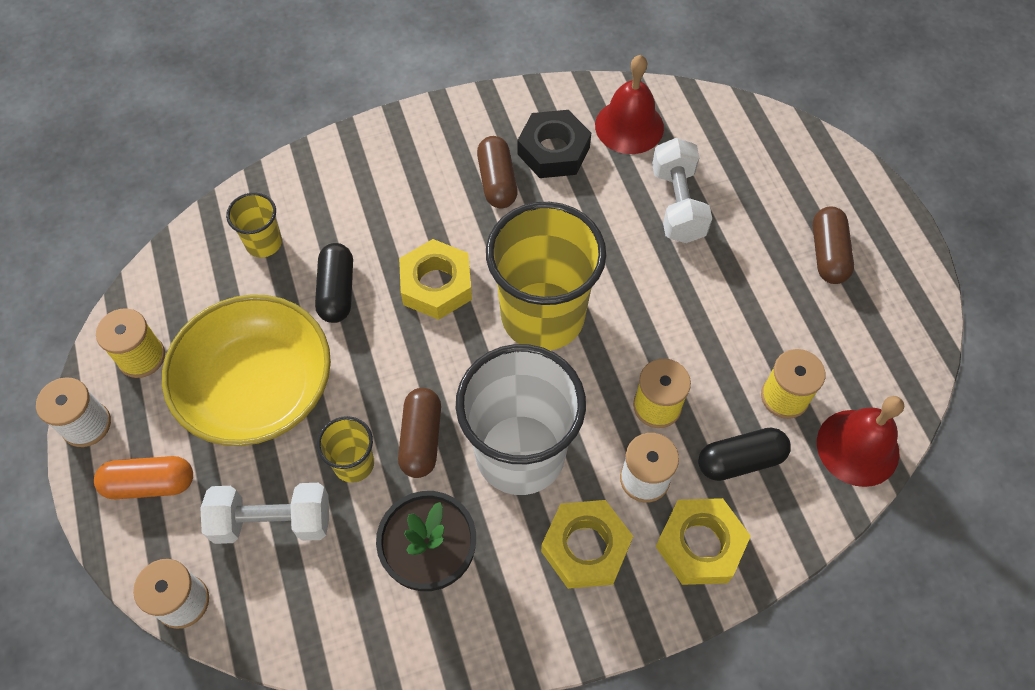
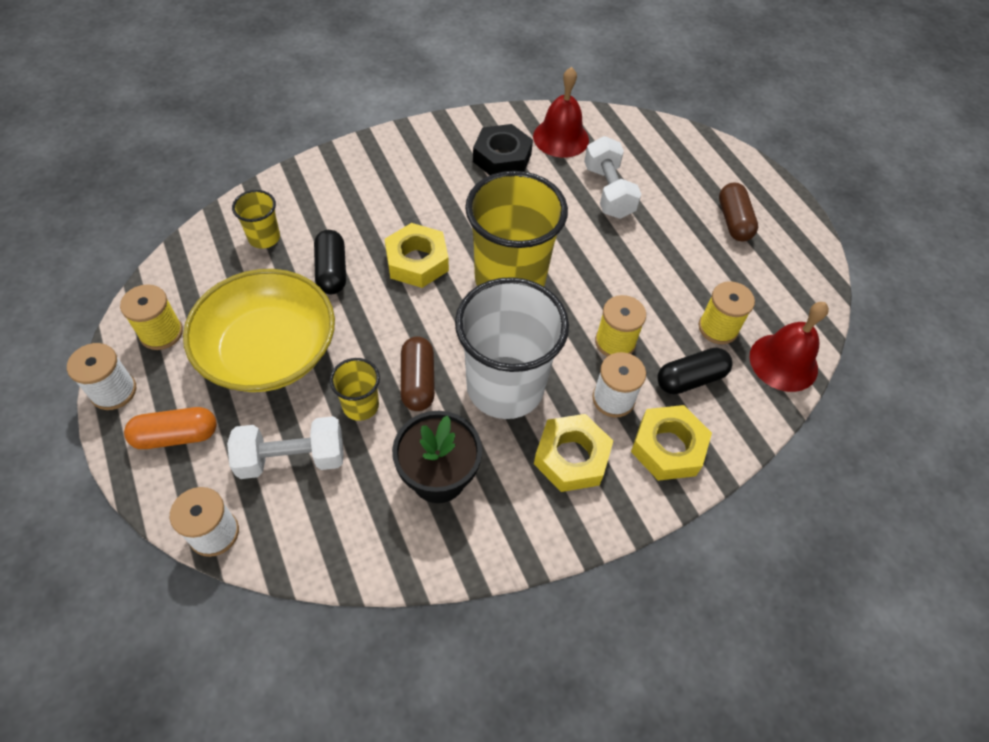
camera: 10 degrees left, 5 degrees down
(497, 181) = (458, 182): brown capsule -> none

